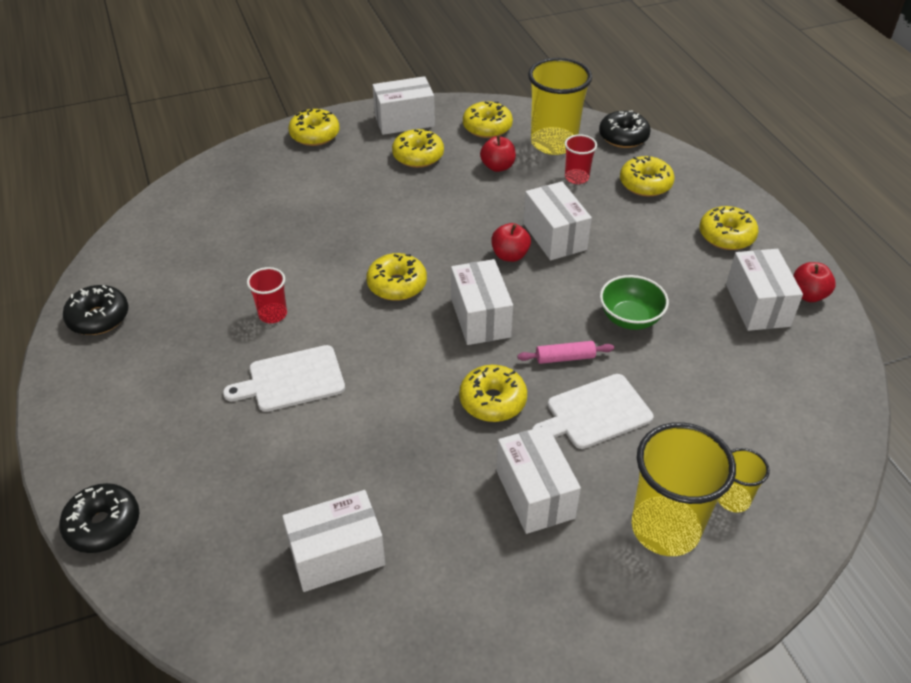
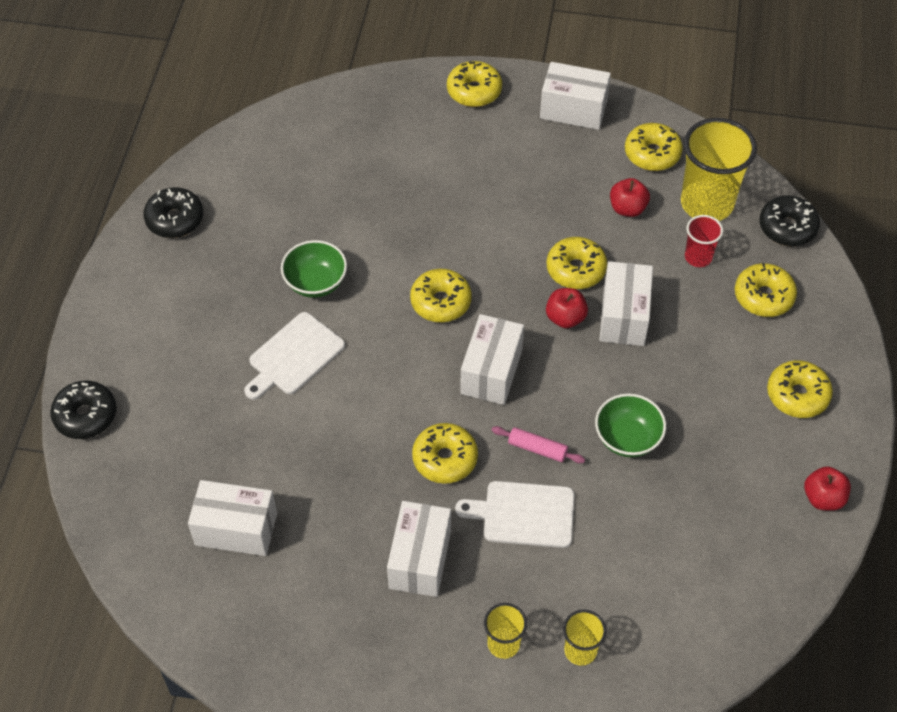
camera: 30 degrees right, 10 degrees up
(273, 314) = (316, 283): red cup -> green bowl
(292, 379) = (294, 356): white cutting board -> white cutting board turned 60 degrees counterclockwise
(418, 156) = (557, 161): yellow donut -> yellow donut (576, 269)
(665, 528) = (503, 644): yellow cup -> yellow cup, size x0.50
(757, 305) = (762, 484): white box -> none

